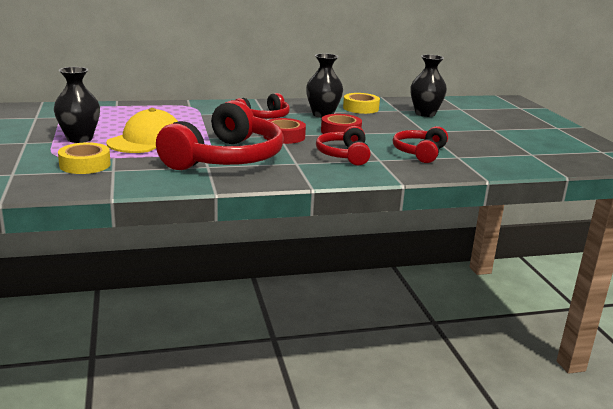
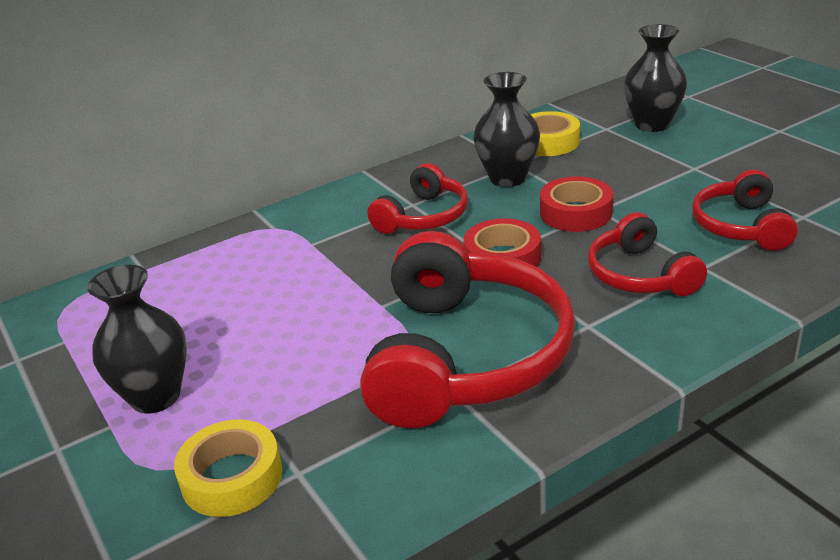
camera: 15 degrees left, 10 degrees up
(146, 140) = (282, 355): yellow cap -> none

